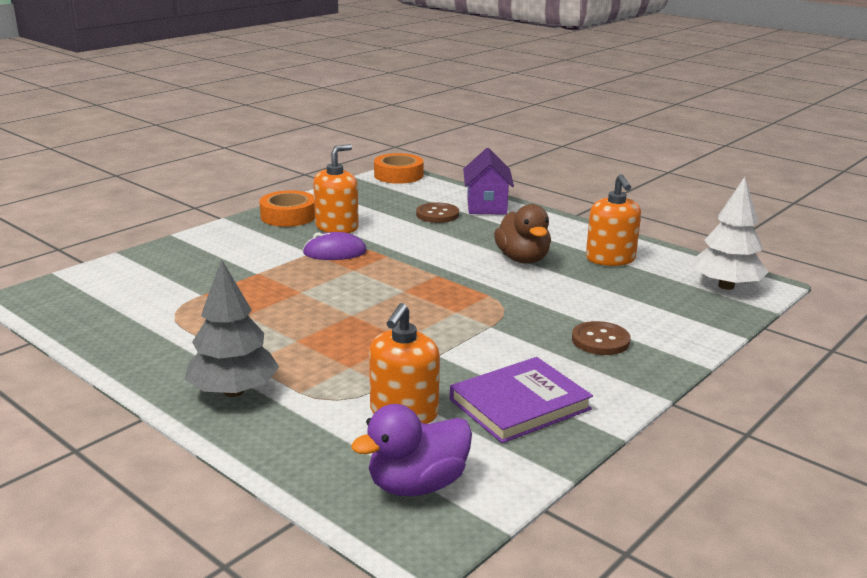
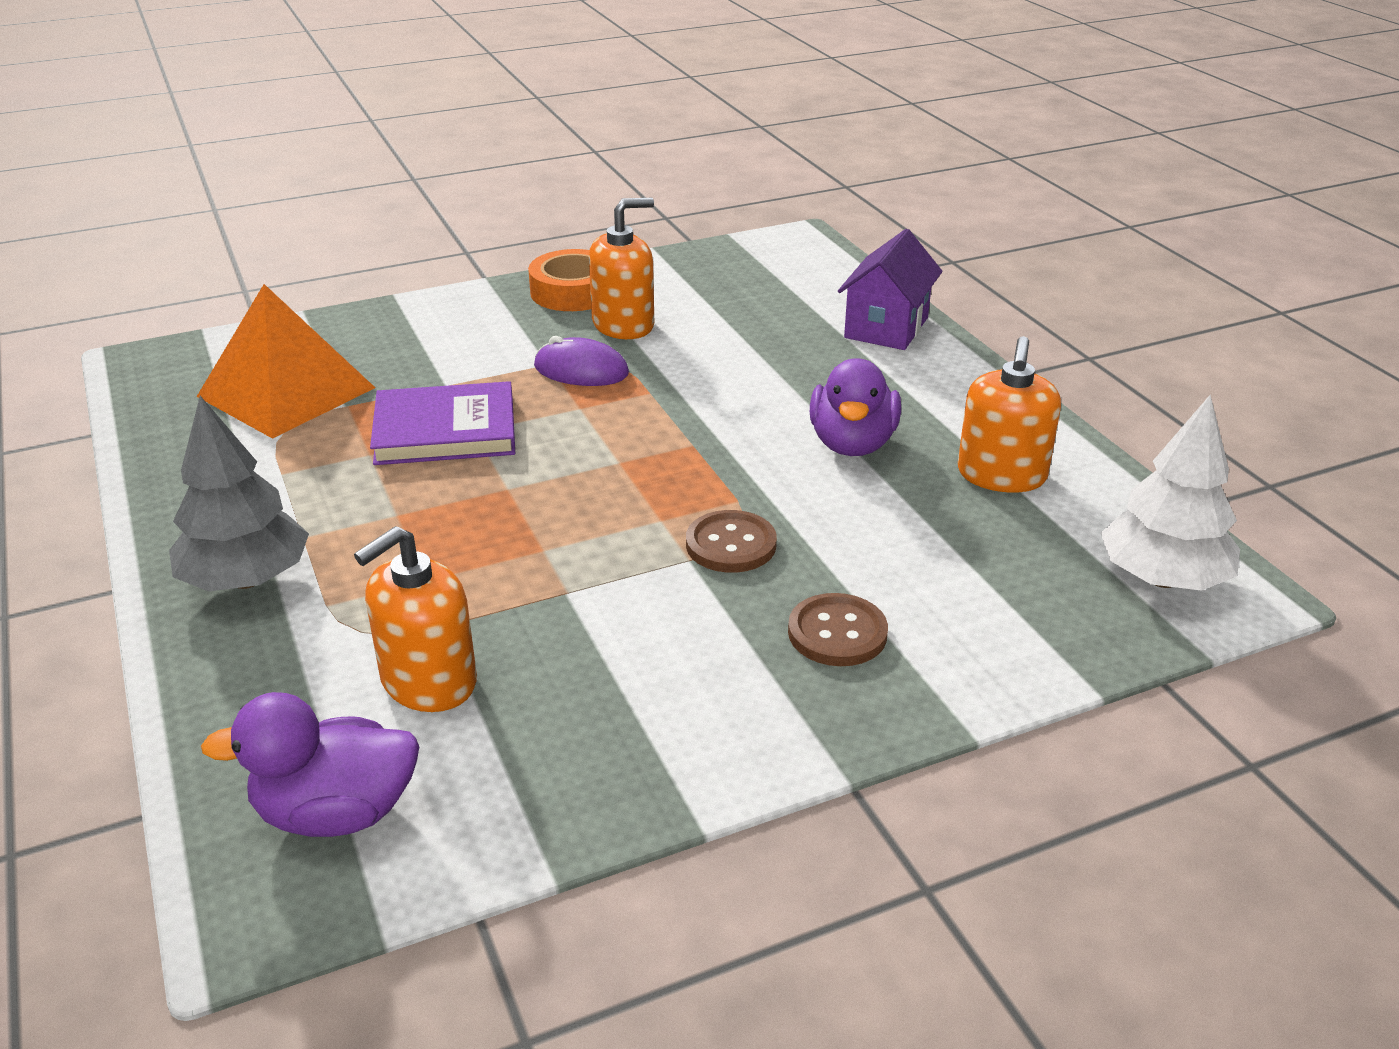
camera: 25 degrees right, 10 degrees up
(153, 294) = (286, 392): none -> orange pyramid
(398, 175) = (799, 243): orange tape -> none
(437, 214) = (793, 330): brown button -> brown button (731, 544)
(519, 404) = (603, 717): purple book -> purple book (445, 430)
(522, 259) = (852, 444): brown duck -> purple duck

